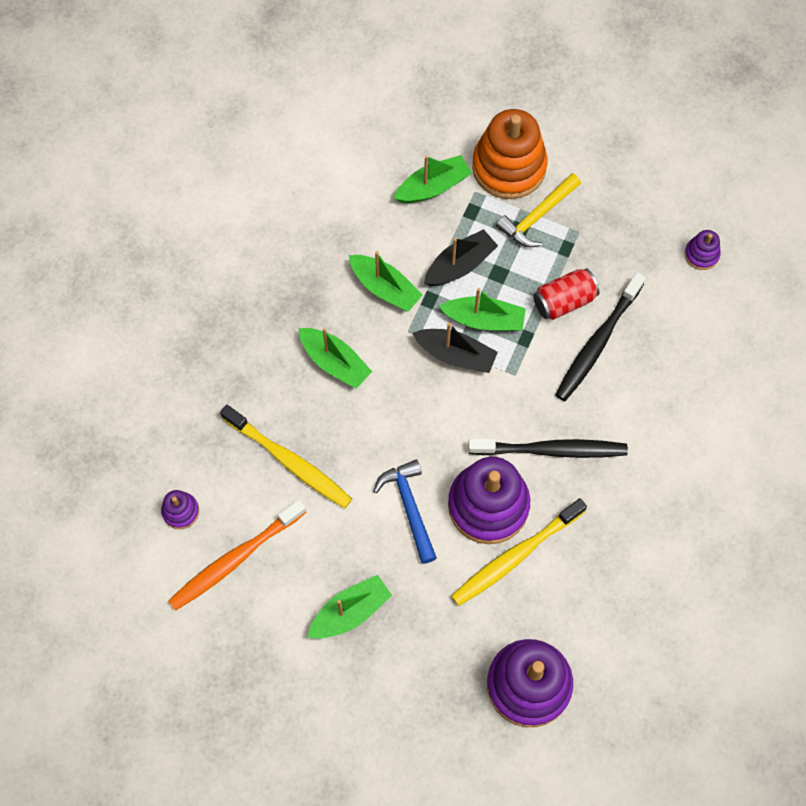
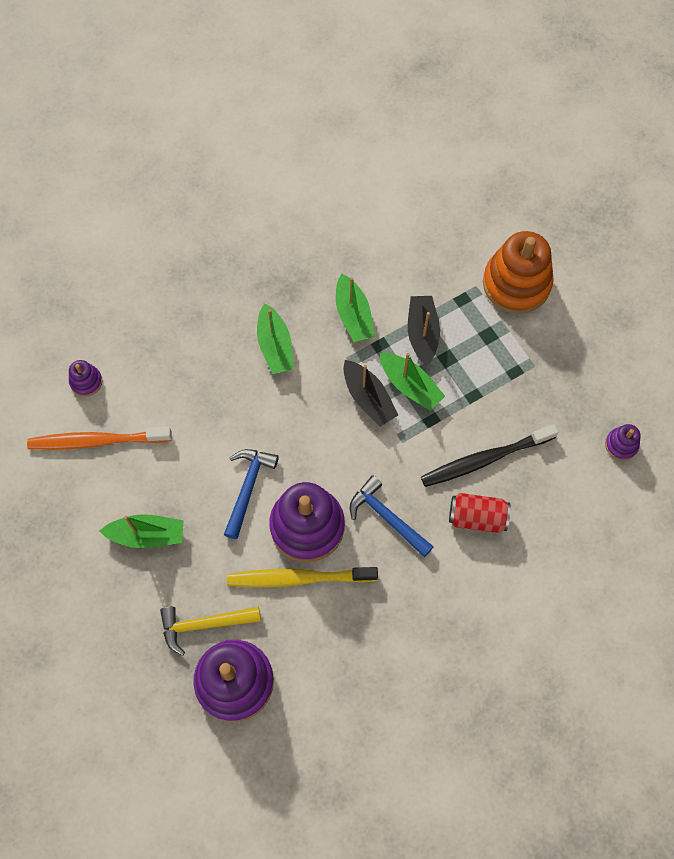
camera: 35 degrees right, 0 degrees up
(289, 461) = (188, 396): yellow toothbrush -> none
(433, 187) = (446, 263): green boat -> none
(460, 265) = (422, 333): black boat -> black boat turned 90 degrees counterclockwise
(537, 217) = (510, 334): yellow hammer -> yellow hammer (204, 624)
(551, 450) = (387, 517): black toothbrush -> blue hammer
(564, 301) = (482, 411): red can -> red can (477, 517)

